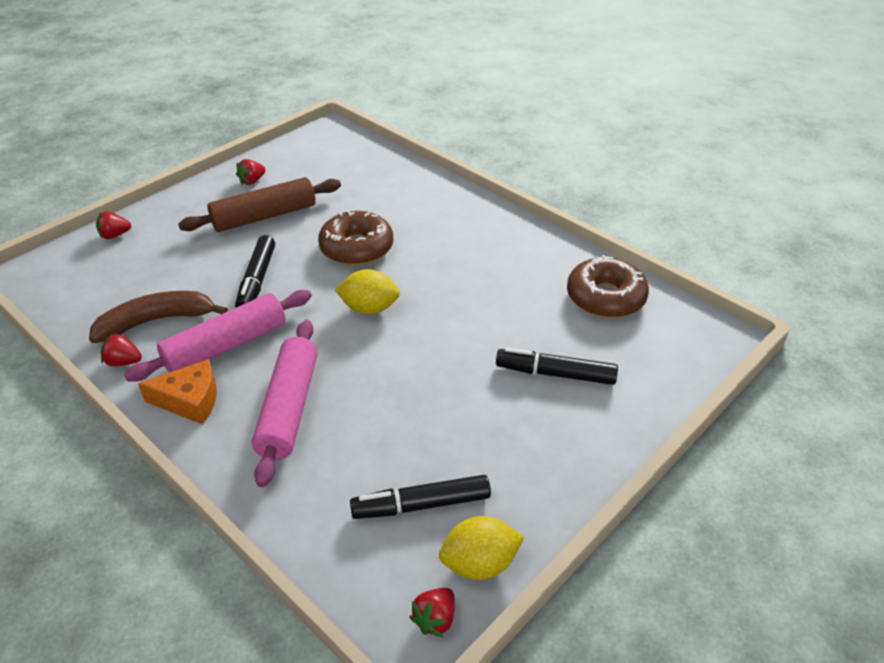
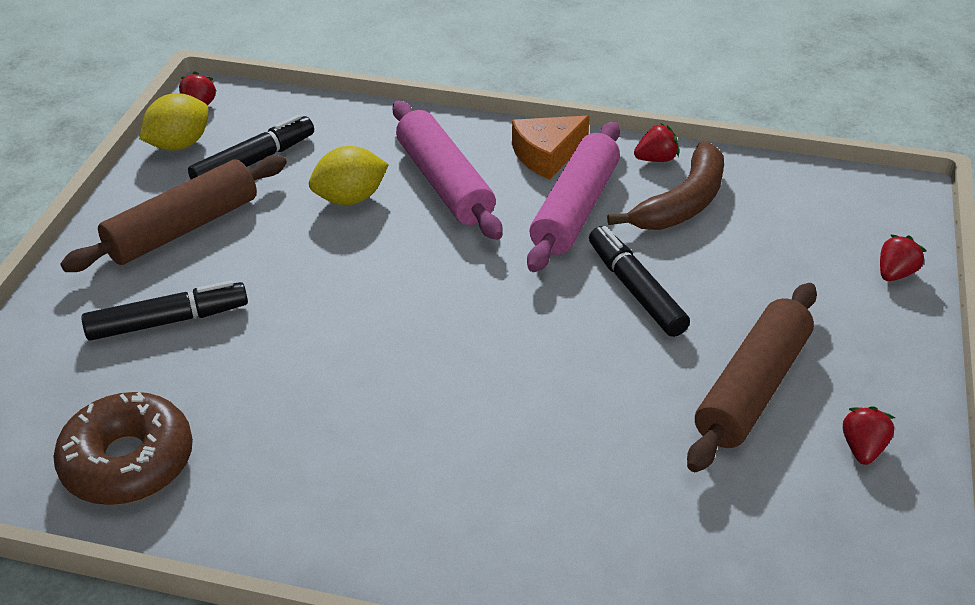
camera: 150 degrees right, 0 degrees up
(356, 248) = (559, 392): brown donut -> none
(369, 308) = (457, 311): yellow lemon -> yellow lemon (350, 198)
(515, 452) = (183, 228): none -> brown rolling pin

